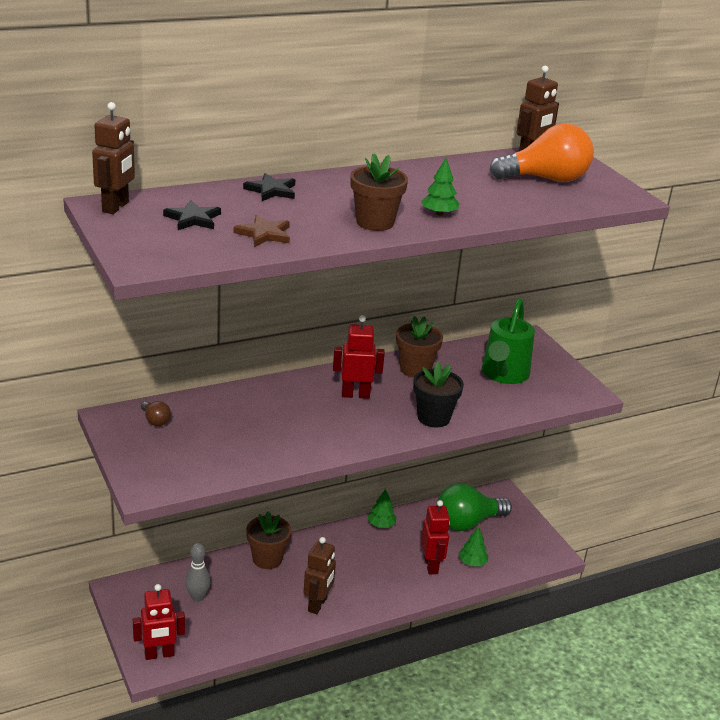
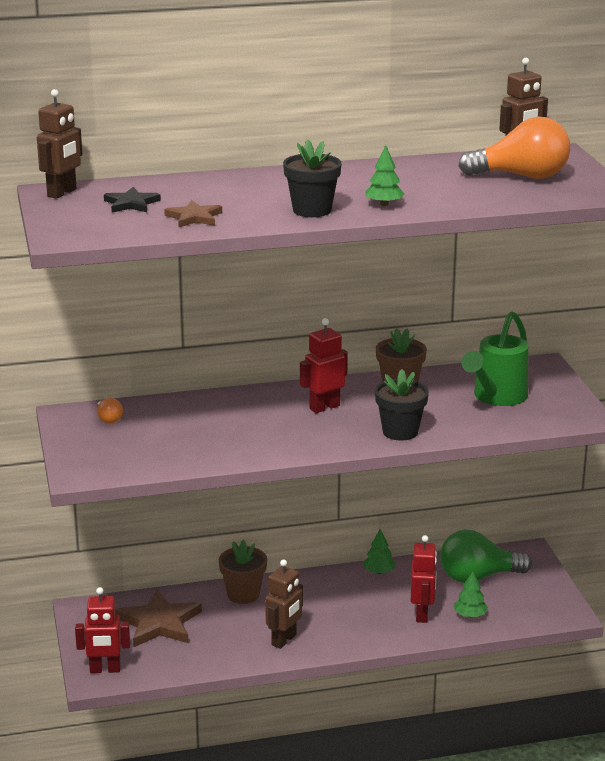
camera: 15 degrees right, 5 degrees down
(155, 420) = (108, 419): brown light bulb -> orange light bulb
(197, 597) = (159, 623): grey bowling pin -> brown star
(271, 190) = (222, 182): black star -> none
(355, 395) = (324, 407): red robot -> red robot turned 45 degrees counterclockwise
(375, 222) = (312, 210): brown flower pot -> black flower pot

